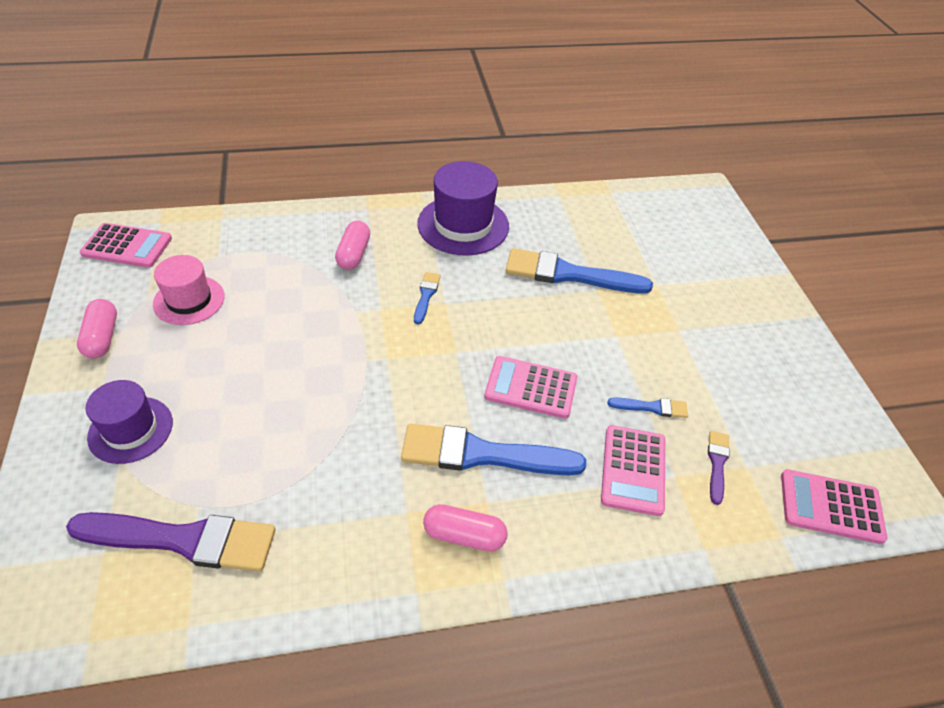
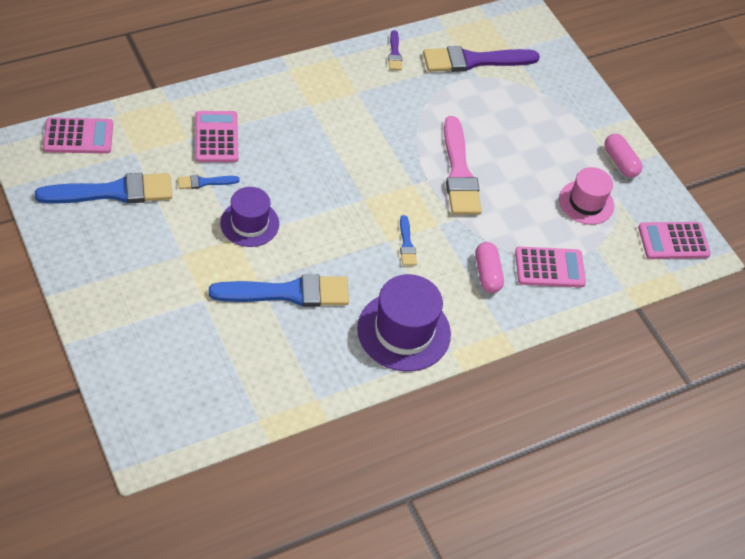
camera: 160 degrees right, 5 degrees up
(130, 429) = (549, 108): purple hat -> purple hat (249, 223)
(320, 362) = (459, 172): none -> pink brush
(464, 535) = (318, 85): pink capsule -> none
(482, 454) = (321, 130): blue brush -> blue brush (113, 192)
(531, 387) = (299, 181): pink calculator -> pink calculator (549, 268)
(717, 463) = (156, 151): purple brush -> purple brush (394, 53)

